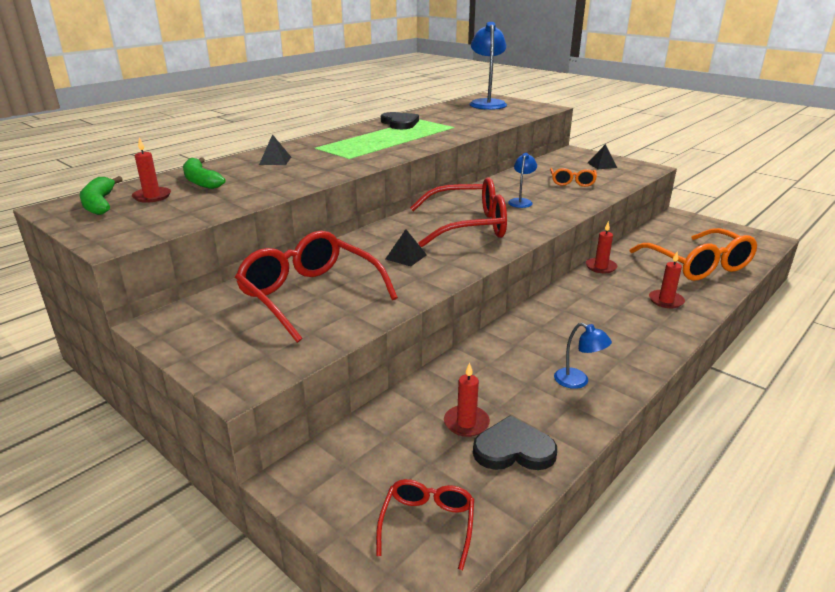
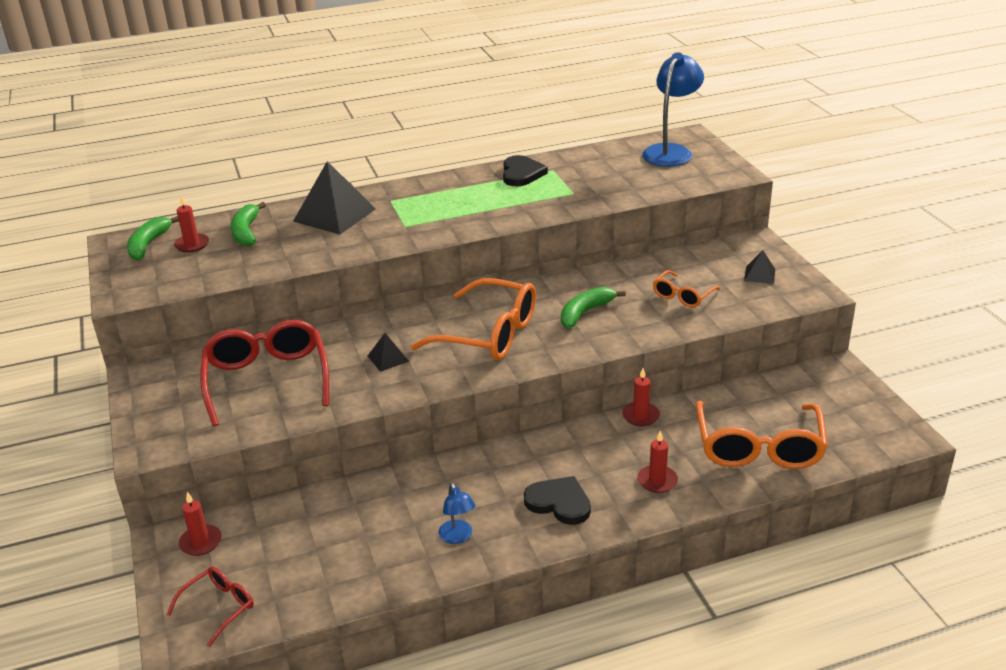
camera: 30 degrees right, 5 degrees up
(275, 160) = (334, 215): black pyramid -> black pyramid, size x2.09
(466, 423) = (325, 540): red candle -> red candle (201, 542)
(467, 226) = (488, 334): red glasses -> orange glasses
(513, 449) = (336, 576): black heart -> black heart (559, 503)
(521, 201) = (585, 312): blue lamp -> green banana

